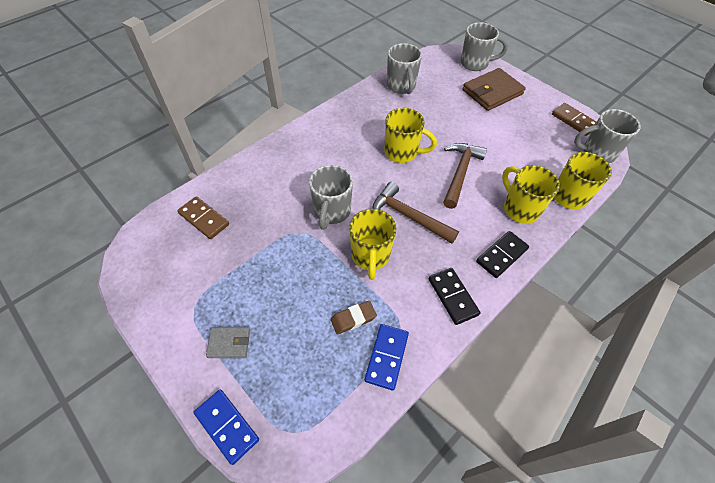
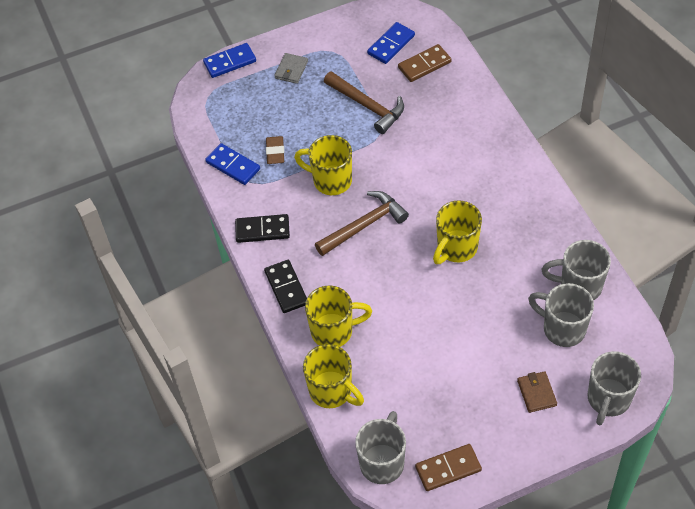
camera: 115 degrees right, 0 degrees up
(178, 254) = (391, 44): none -> blue domino
(332, 212) = (395, 163): grey mug -> grey mug (562, 329)
(460, 173) = (405, 294): brown hammer -> brown hammer (367, 106)
(492, 92) = (536, 393): brown wallet -> brown wallet, size x0.52

